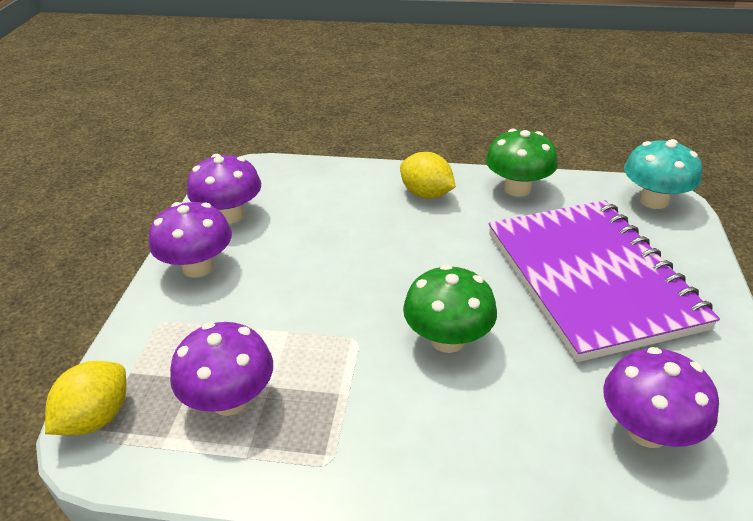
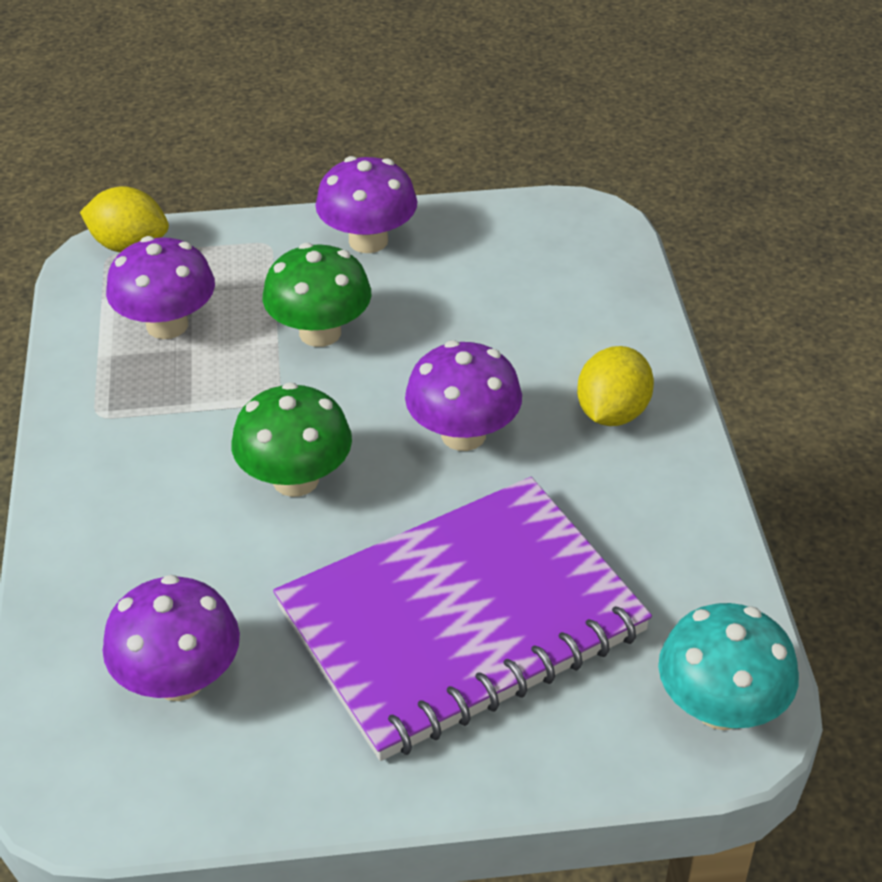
camera: 75 degrees right, 5 degrees up
(230, 215) = (481, 236): purple mushroom -> purple mushroom (463, 435)
(517, 188) = (677, 518): green mushroom -> green mushroom (320, 332)

